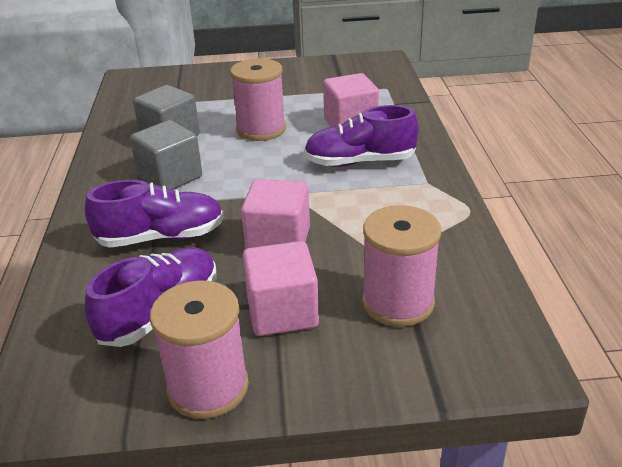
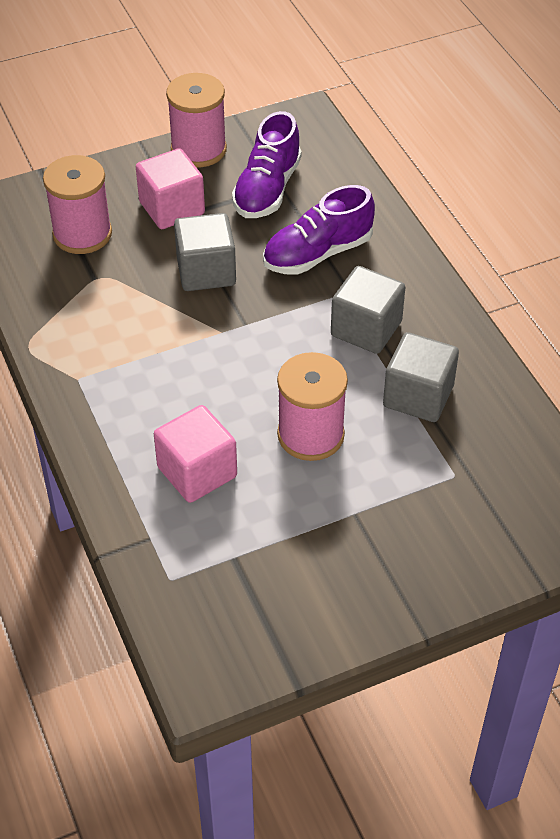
camera: 160 degrees right, 15 degrees up
(278, 241) = (206, 271): pink cube -> grey cube
(360, 162) = (162, 397): purple shoe -> none

